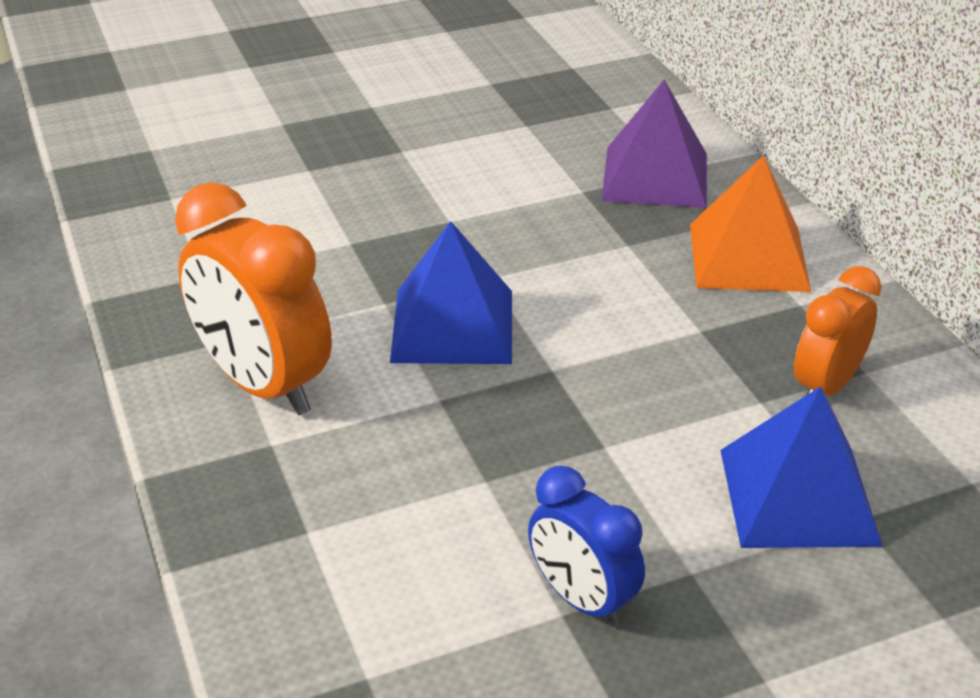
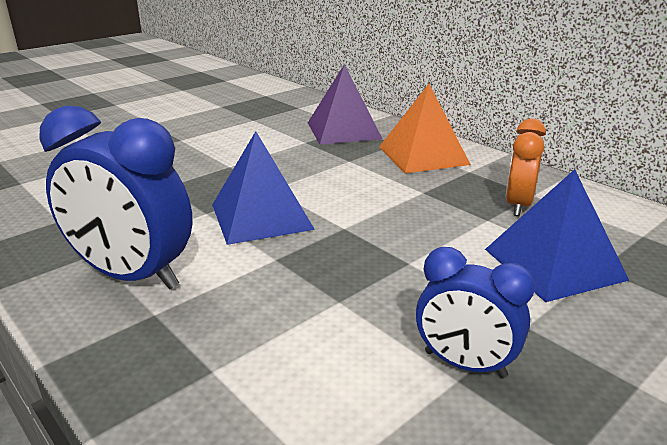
camera: 20 degrees left, 10 degrees down
(264, 384) = (132, 276): orange clock -> blue clock

